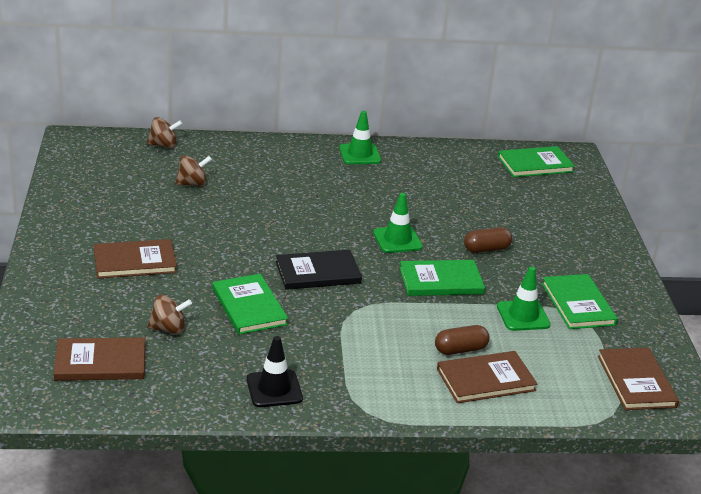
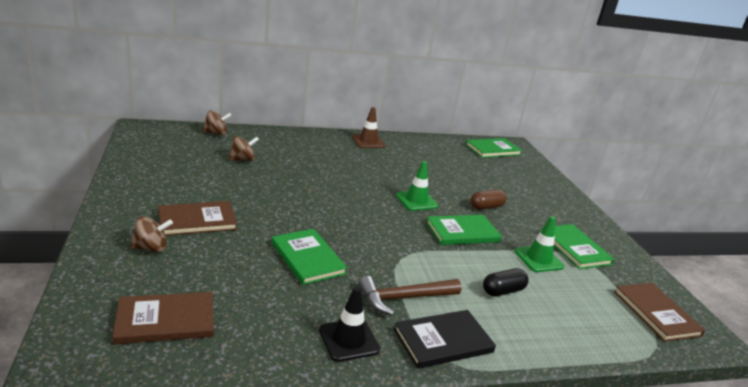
camera: 10 degrees left, 5 degrees down
(168, 329) = (234, 282): brown spinning top -> brown spinning top (151, 248)
(318, 272) = (361, 227): black book -> black book (443, 341)
(344, 352) = (404, 298): none -> brown hammer
(359, 154) = (368, 142): green traffic cone -> brown traffic cone
(460, 350) = (503, 291): brown capsule -> black capsule
(486, 380) = (536, 319): brown book -> none

